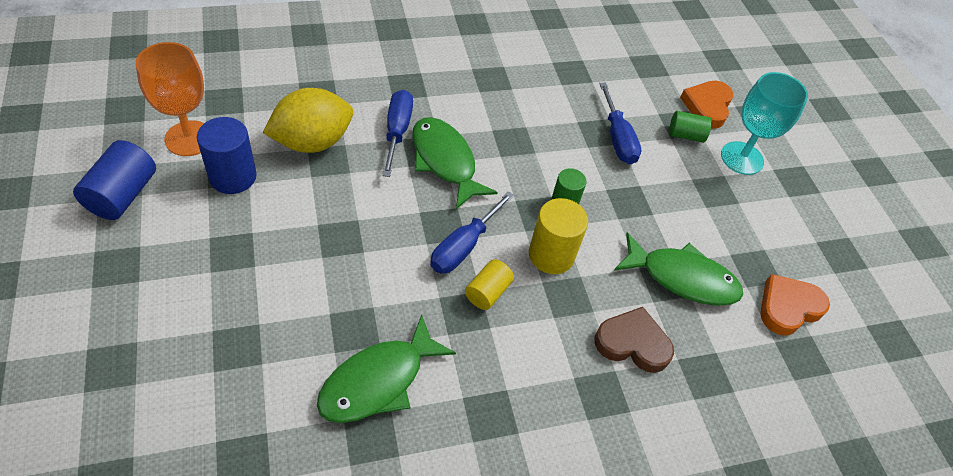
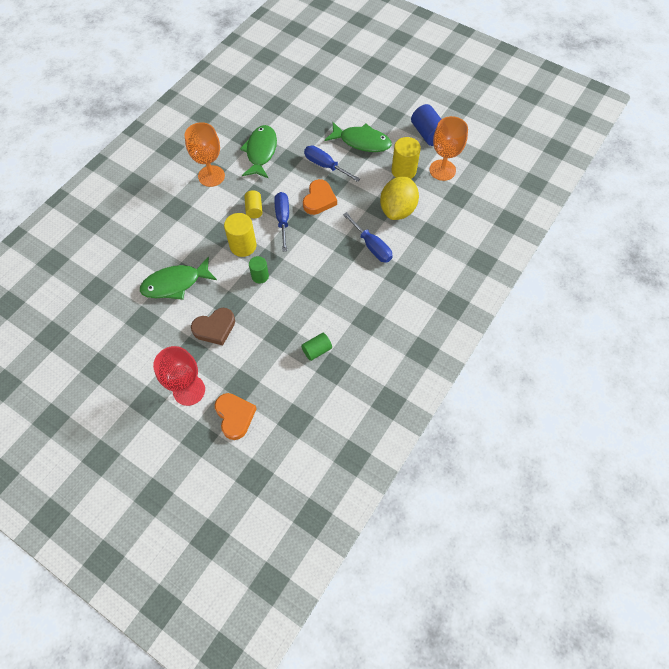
camera: 145 degrees right, 10 degrees up
(233, 177) = (403, 171): blue cylinder -> yellow cylinder
(445, 161) = (334, 250): green fish -> green fish (362, 142)
(499, 405) = (211, 176): none -> orange goblet
(617, 138) = (267, 340): blue screwdriver -> blue screwdriver (325, 165)
(632, 343) = (177, 236): brown heart -> brown heart (215, 328)
(685, 135) = (232, 378): green cylinder -> green cylinder (317, 350)
(742, 158) = (189, 390): turquoise goblet -> red goblet
(788, 307) = (114, 310): orange heart -> orange heart (319, 200)

